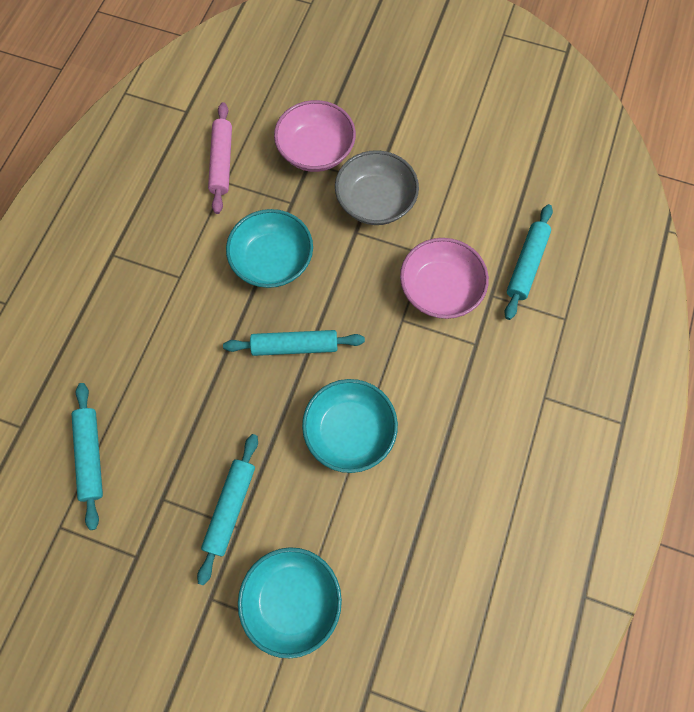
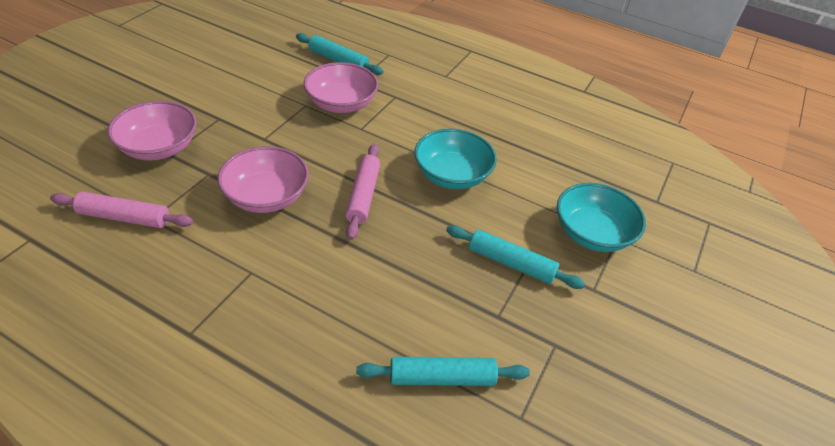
camera: 85 degrees left, 25 degrees down
(272, 260) = (266, 196): turquoise bowl -> pink bowl
(294, 346) = (363, 195): turquoise rolling pin -> pink rolling pin
(375, 201) = (239, 121): grey bowl -> none

